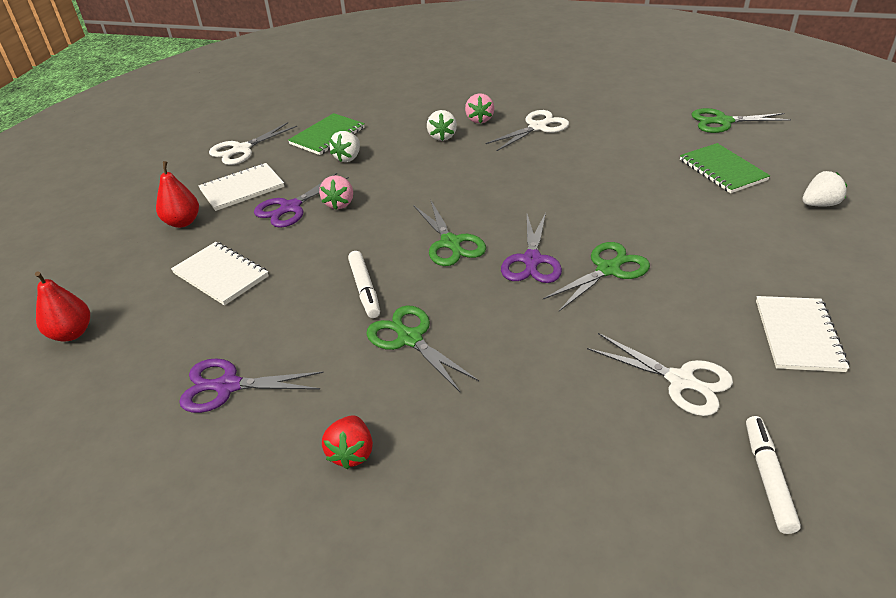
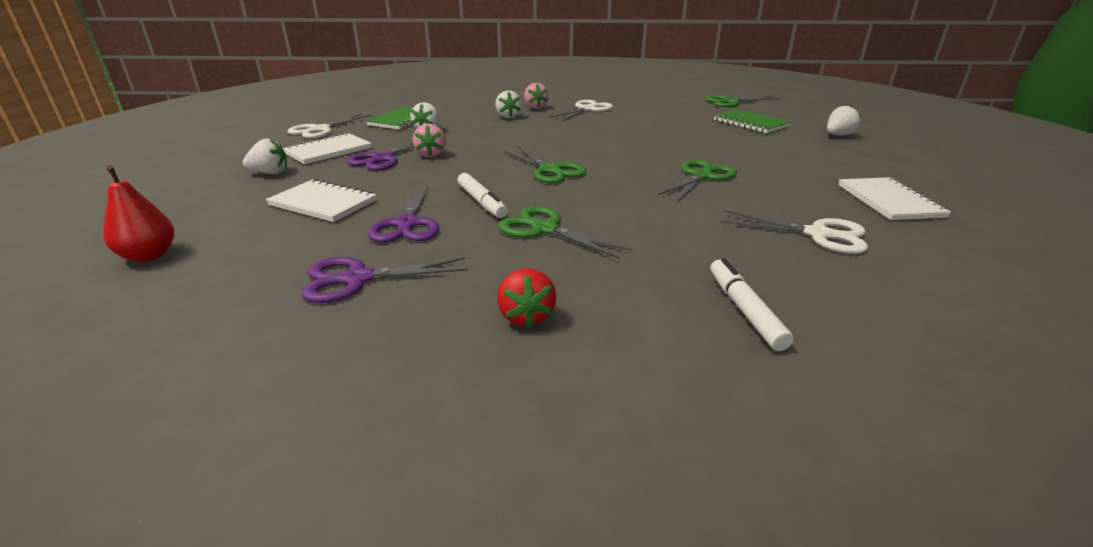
camera: 15 degrees left, 10 degrees down
(183, 222) = (270, 173): red pear -> white strawberry
(532, 260) = (631, 175): purple scissors -> purple scissors (407, 224)
(767, 478) = (950, 288): white marker -> white marker (744, 310)

